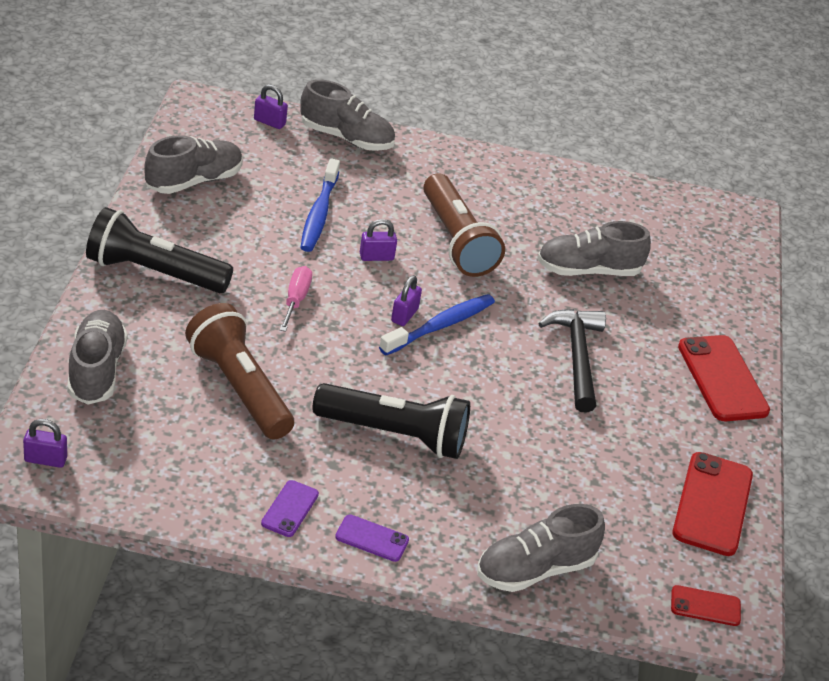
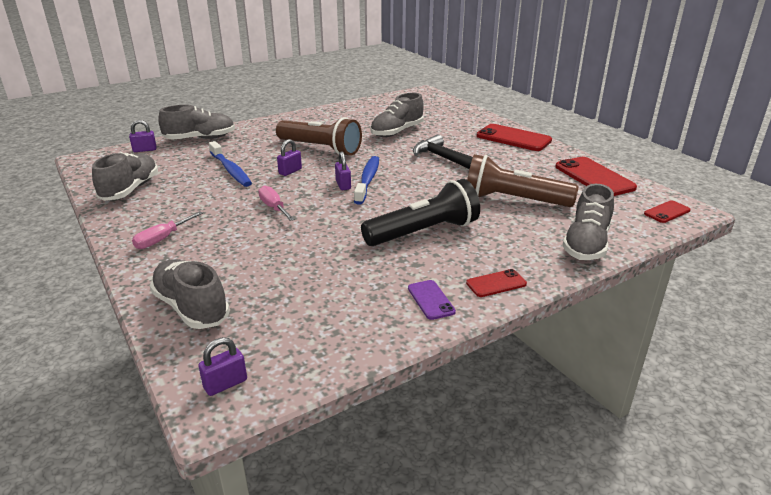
camera: 35 degrees left, 10 degrees down
(154, 272) = (162, 239): black flashlight -> pink screwdriver
(239, 388) = (304, 262): brown flashlight -> brown flashlight (513, 200)
(372, 538) = (496, 283): purple phone -> red phone

